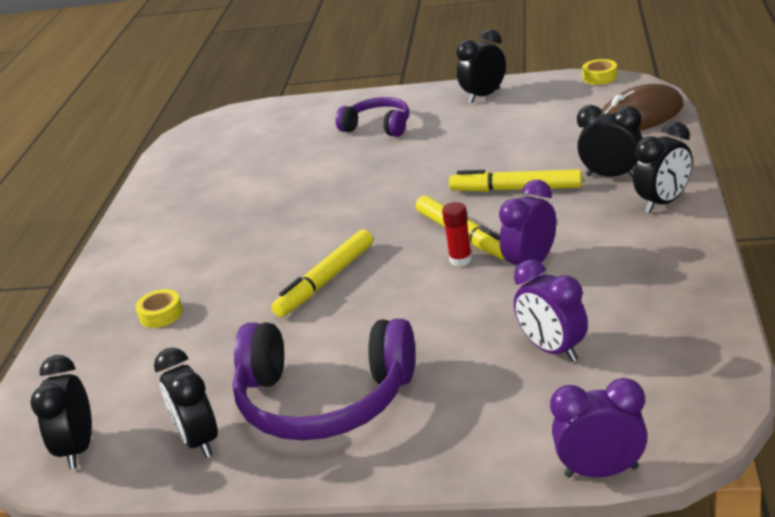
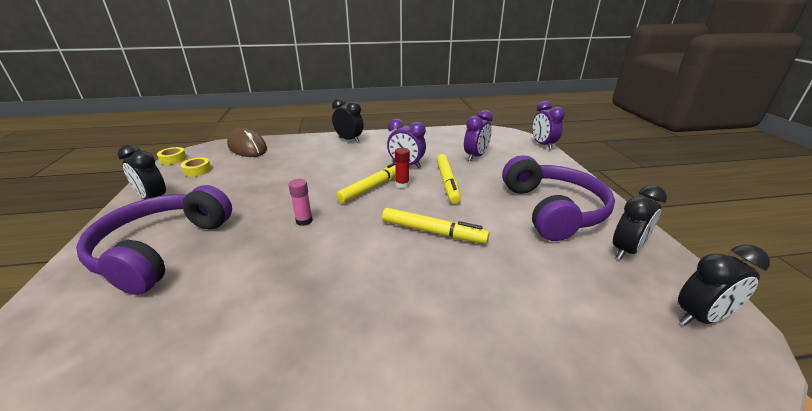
camera: 110 degrees left, 0 degrees up
(161, 314) = (509, 326): yellow tape -> yellow tape (197, 170)
(378, 126) = (162, 249): purple headphones -> purple headphones, size x1.76
(394, 191) = (304, 221): none -> pink glue stick
(516, 189) = (320, 175): yellow marker -> yellow marker (447, 182)
(611, 176) = (316, 151): black clock -> none

